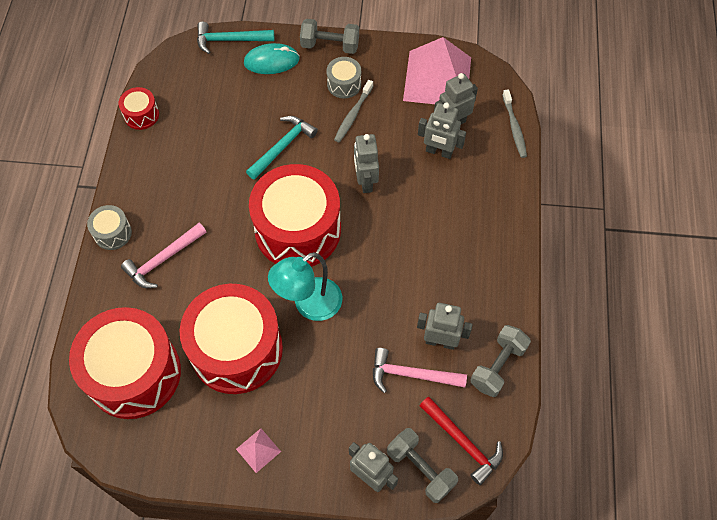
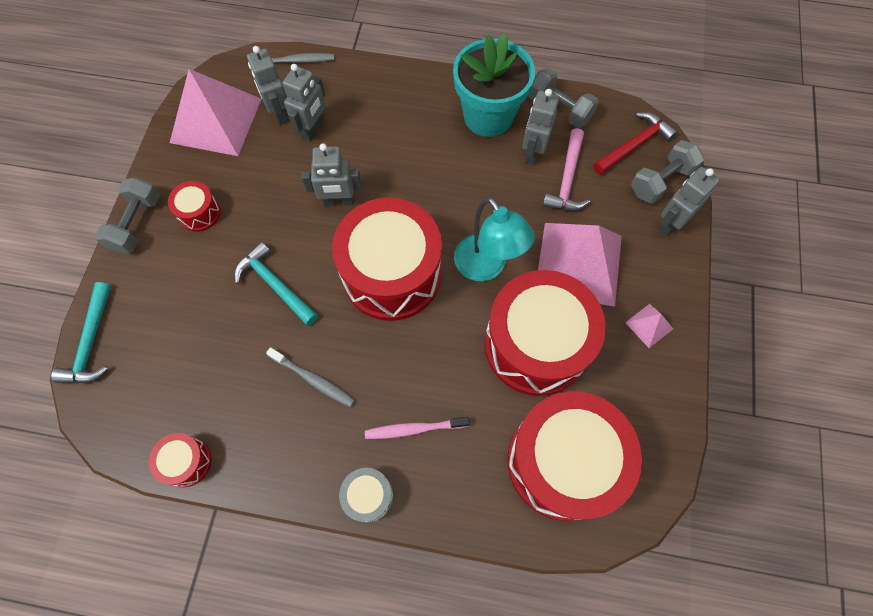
camera: 85 degrees left, 5 degrees up
(163, 259) = (414, 429): pink hammer -> pink toothbrush
(271, 61) = (141, 292): turquoise mouse -> none
(319, 386) = (579, 263): none -> pink pyramid
(344, 84) = (199, 213): grey drum -> red drum
(353, 115) = (246, 207): grey toothbrush -> grey toothbrush (313, 380)
(477, 298) = (488, 116): none -> turquoise flower pot

